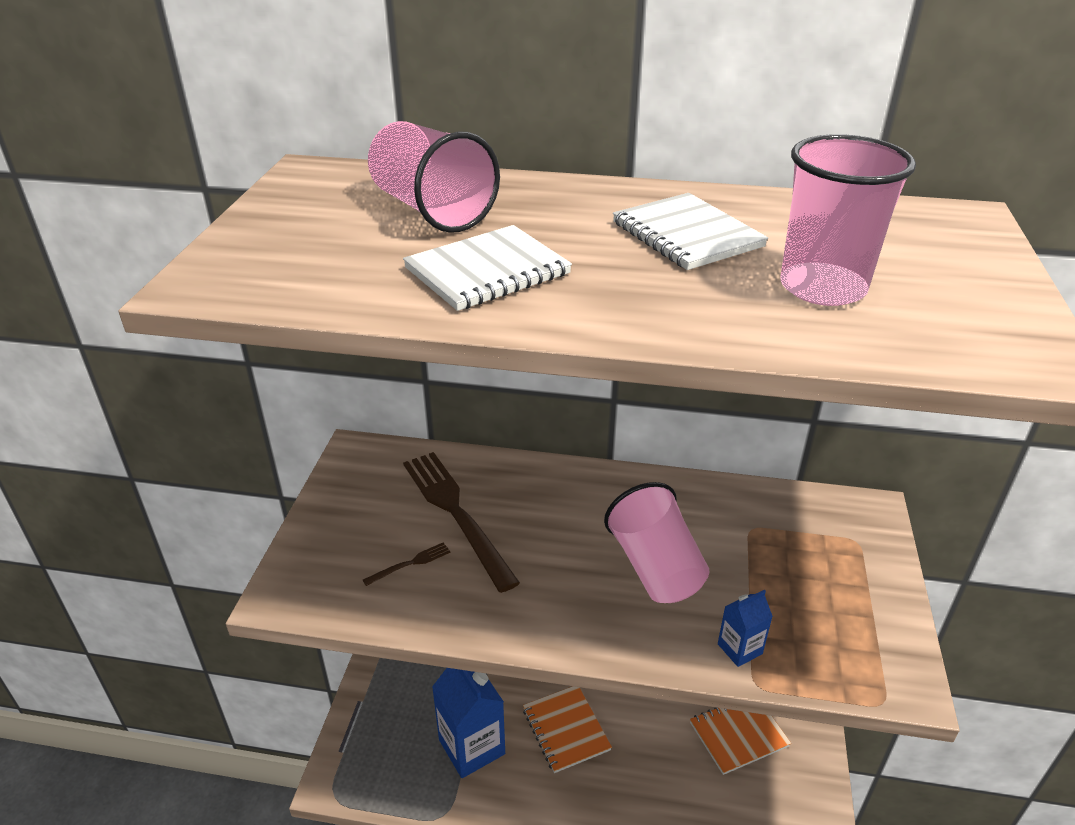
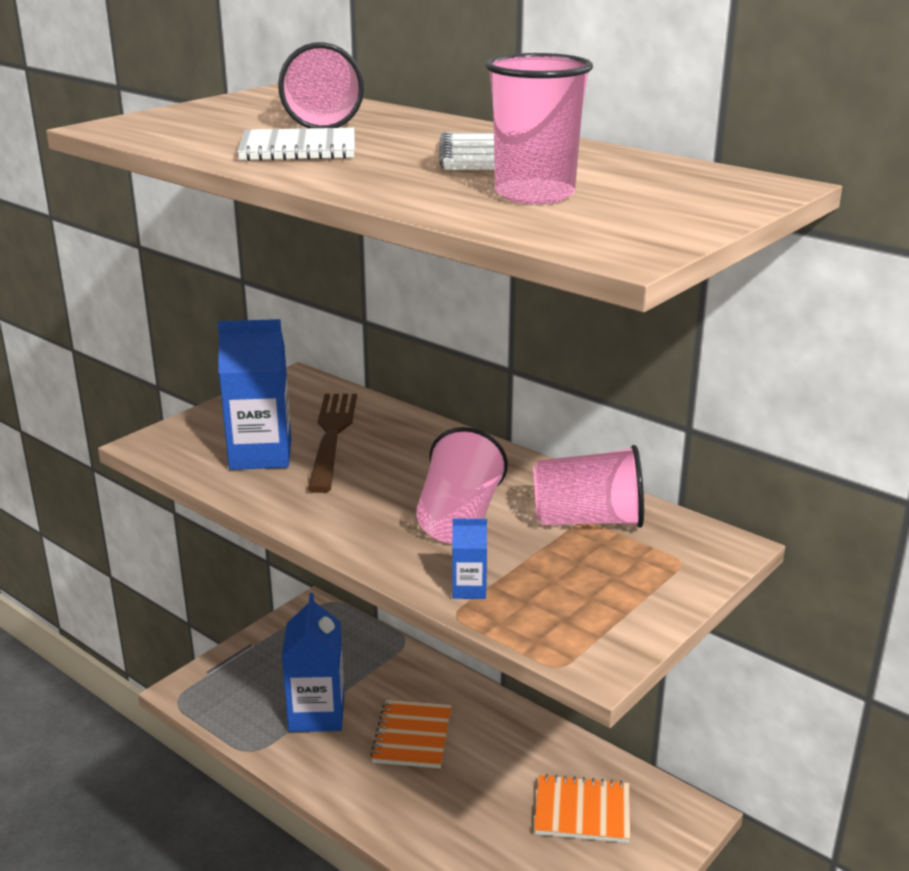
camera: 30 degrees right, 10 degrees down
(410, 564) = (260, 455): brown fork -> blue carton
(753, 526) = (587, 520): none -> pink cup

